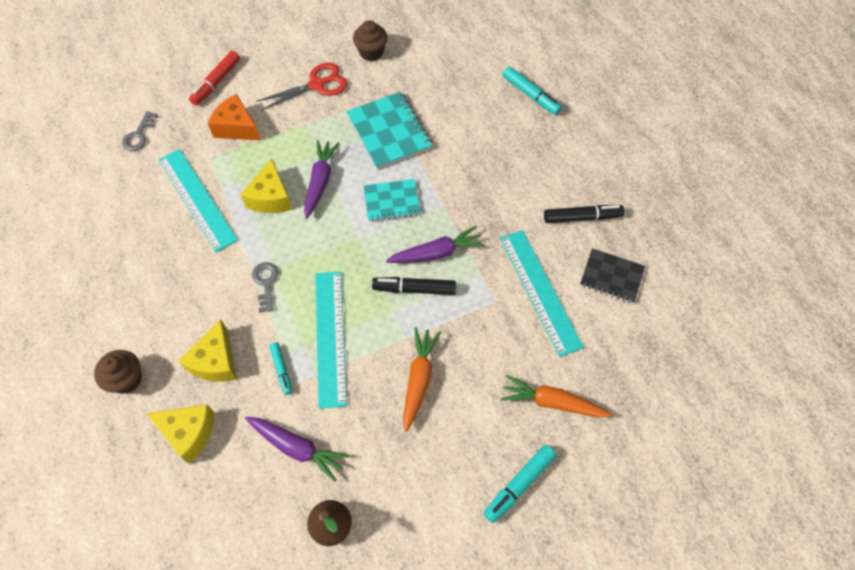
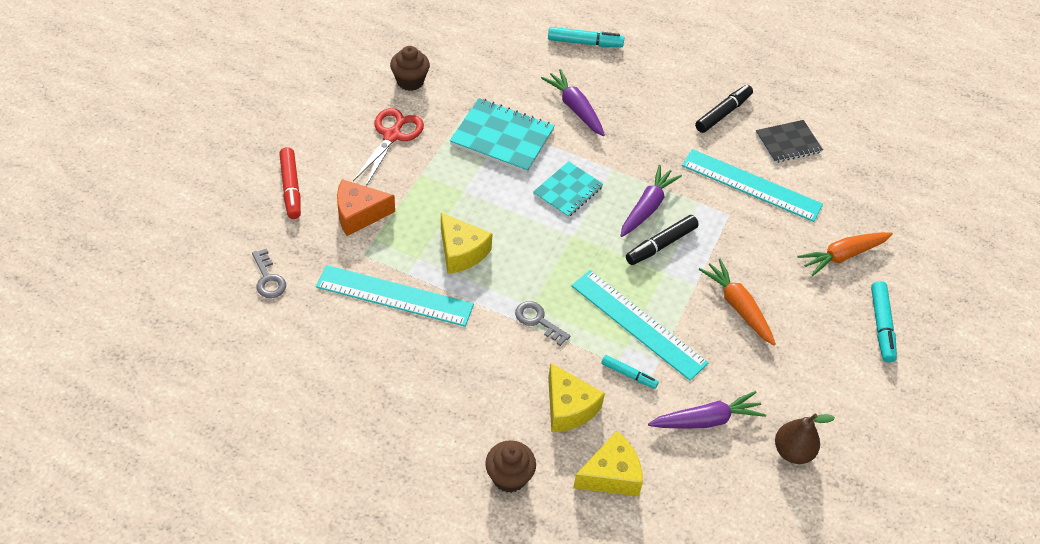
camera: 45 degrees left, 10 degrees down
(320, 182) = (489, 213): purple carrot -> purple carrot (575, 108)

